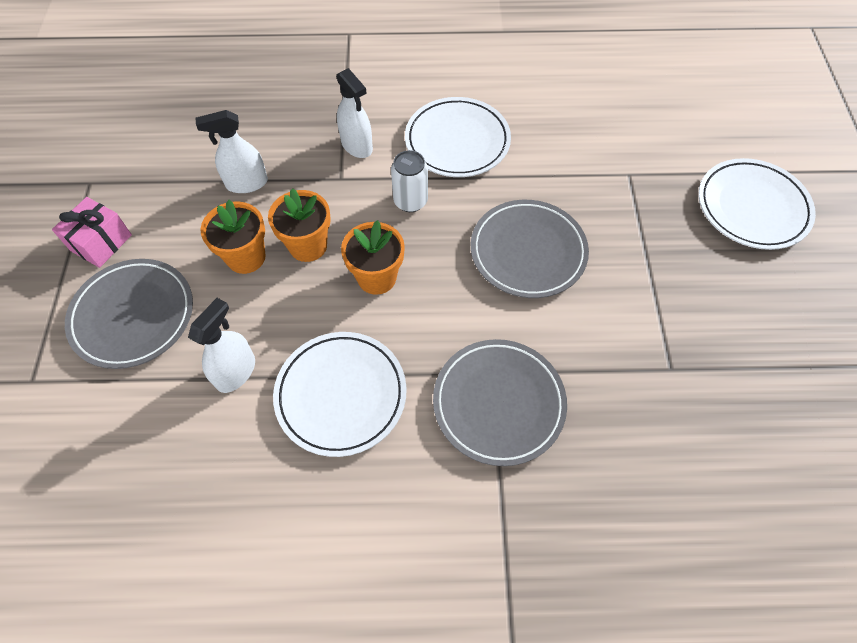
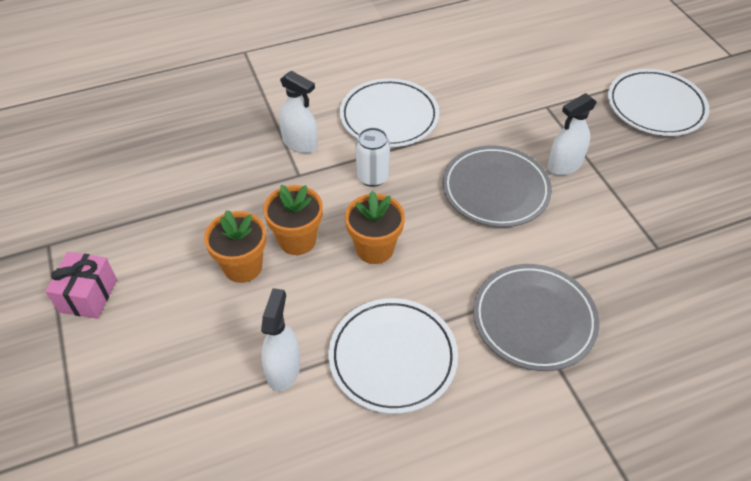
camera: 20 degrees left, 10 degrees down
(133, 315) = (155, 351): grey plate -> none
(246, 183) = (211, 202): white spray bottle -> white spray bottle (564, 165)

